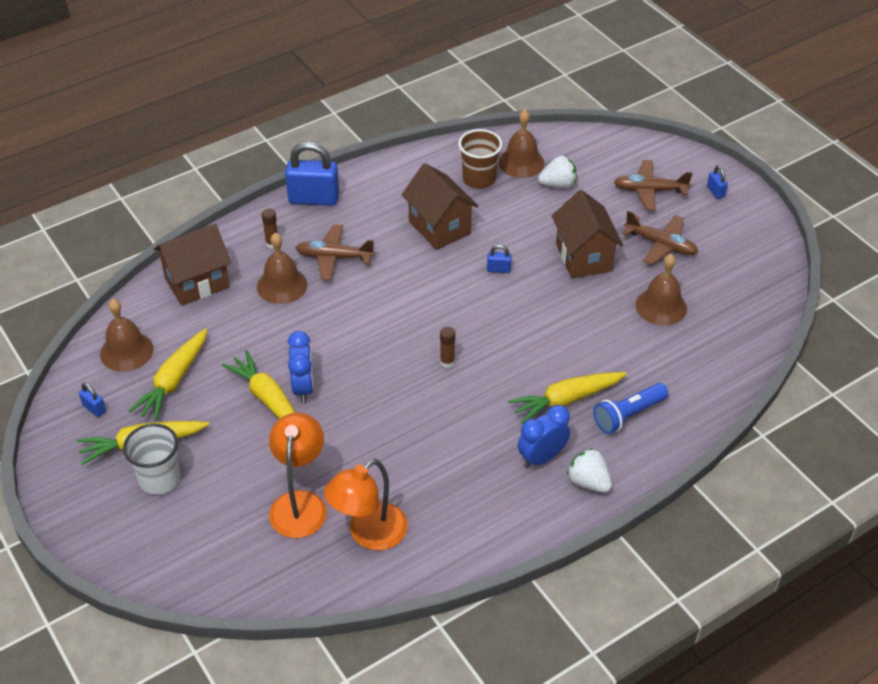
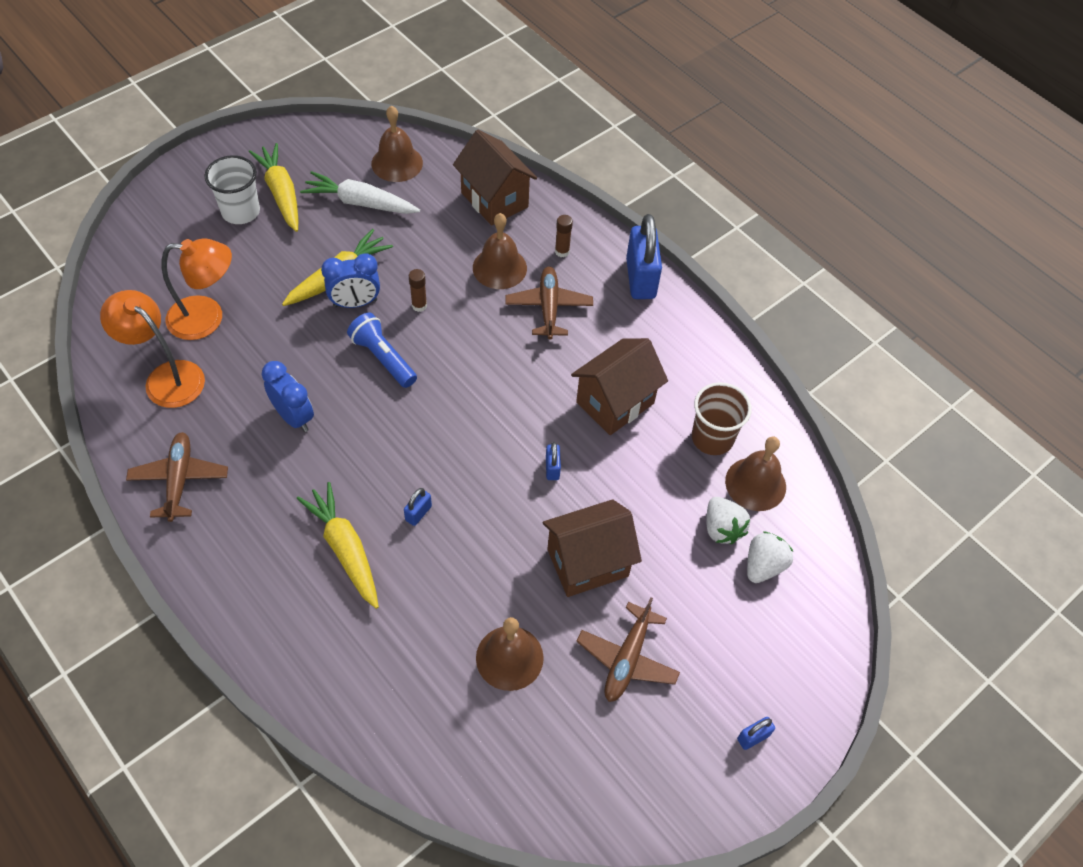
camera: 80 degrees right, 10 degrees up
(94, 408) = (324, 153): blue padlock -> blue padlock (418, 513)
(174, 381) = (360, 203): yellow carrot -> white carrot
(447, 362) = (398, 426): brown glue stick -> brown glue stick (419, 305)
(541, 457) = (260, 526): blue clock -> blue clock (294, 417)
(588, 482) = (224, 575): white strawberry -> white strawberry (763, 565)
(628, 415) = (323, 618): blue flashlight -> blue flashlight (383, 358)
(649, 190) = (735, 644): brown plane -> brown plane (179, 480)

